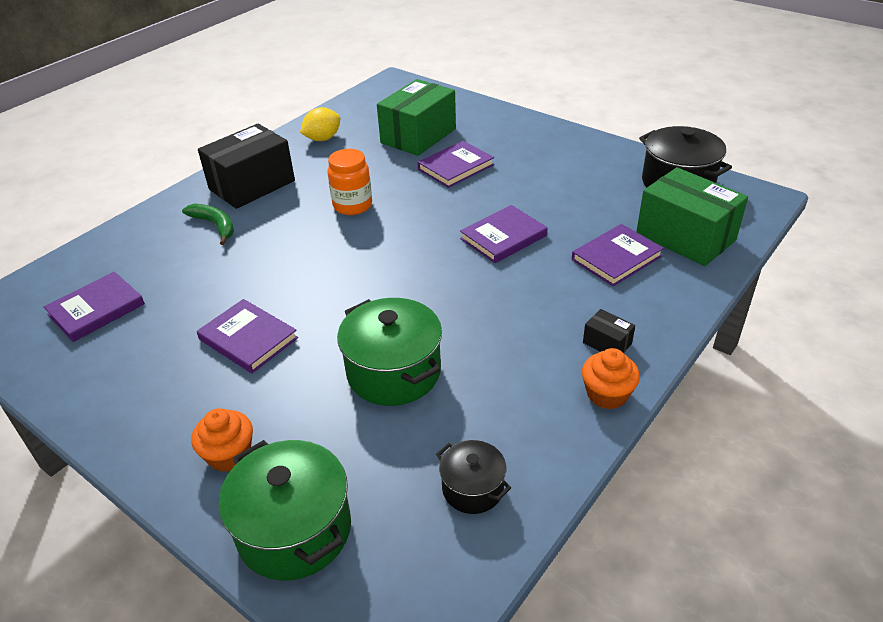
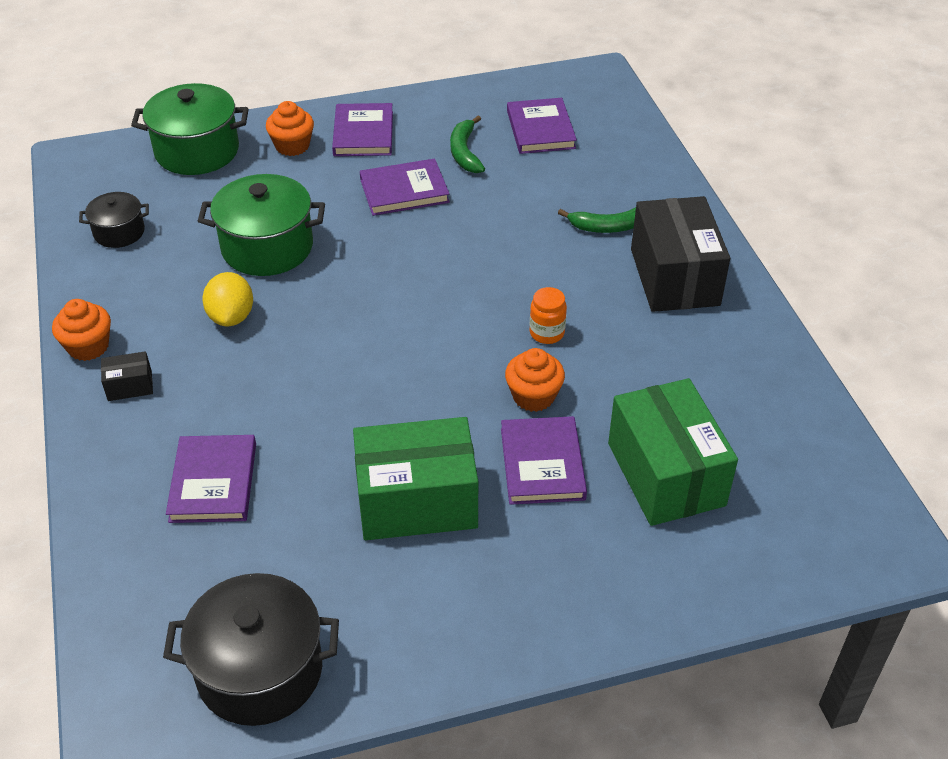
camera: 125 degrees right, 5 degrees up
(162, 334) = (464, 152): none -> green banana
(322, 139) = (744, 378): yellow lemon -> yellow lemon (231, 317)
(352, 205) = (547, 333): orange jar -> orange jar, size x0.65
(411, 188) = (533, 396): none -> orange cupcake
(503, 237) = (353, 416): purple book -> purple book (363, 133)
(685, 237) = (167, 574): green box -> green box (417, 501)

